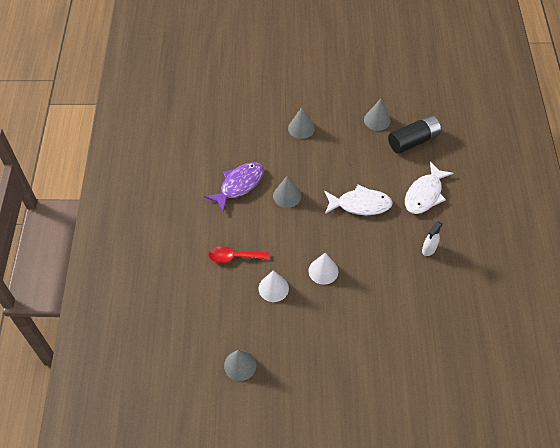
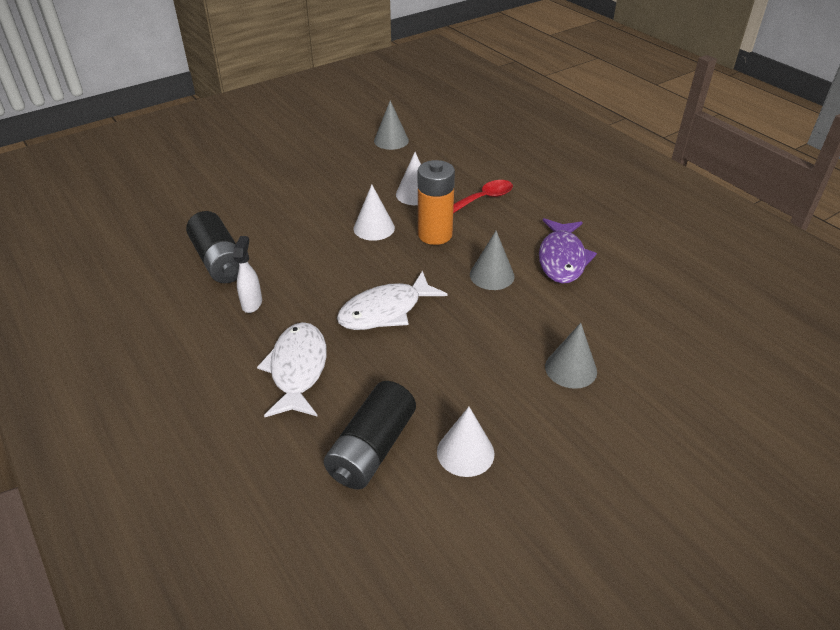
camera: 145 degrees right, 15 degrees down
(291, 243) = (435, 235): none -> orange battery
(377, 120) = (465, 452): grey cone -> white cone
(434, 296) = (219, 261): none -> black battery

